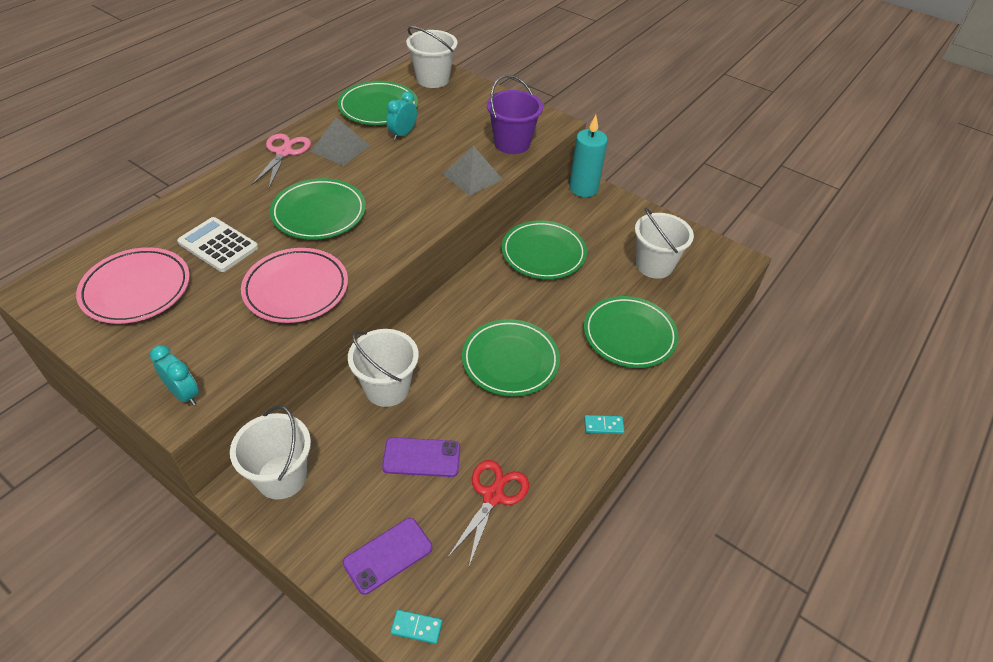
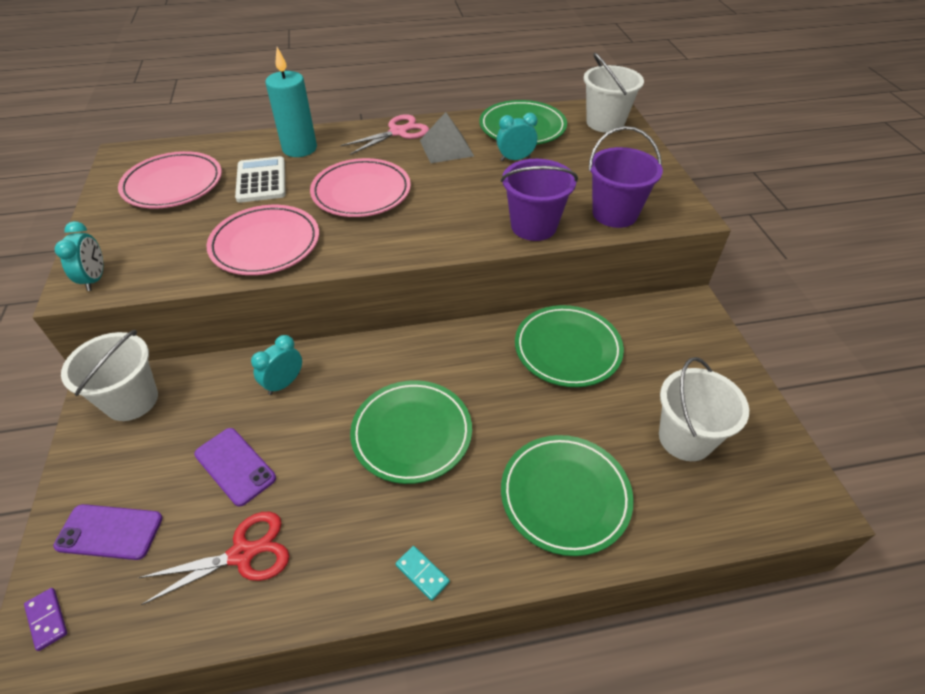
camera: 45 degrees right, 0 degrees up
(319, 213) = (361, 192): green plate -> pink plate
(387, 388) = (284, 383): white bucket -> turquoise clock
(416, 627) = (47, 619): turquoise domino -> purple domino
(472, 176) = (533, 226): grey pyramid -> purple bucket
(583, 188) = (689, 308): turquoise candle -> turquoise candle (299, 148)

